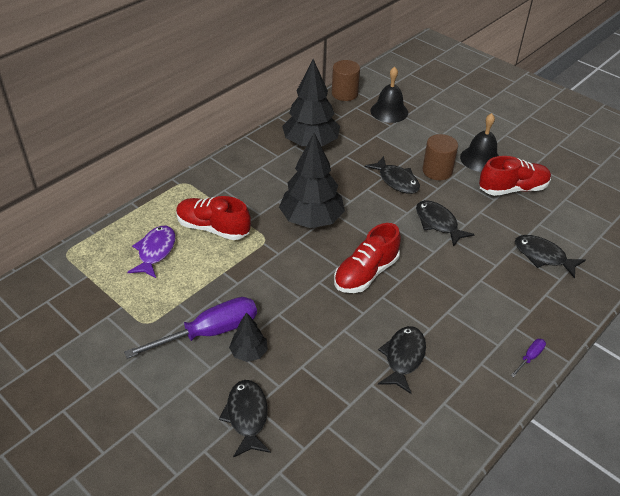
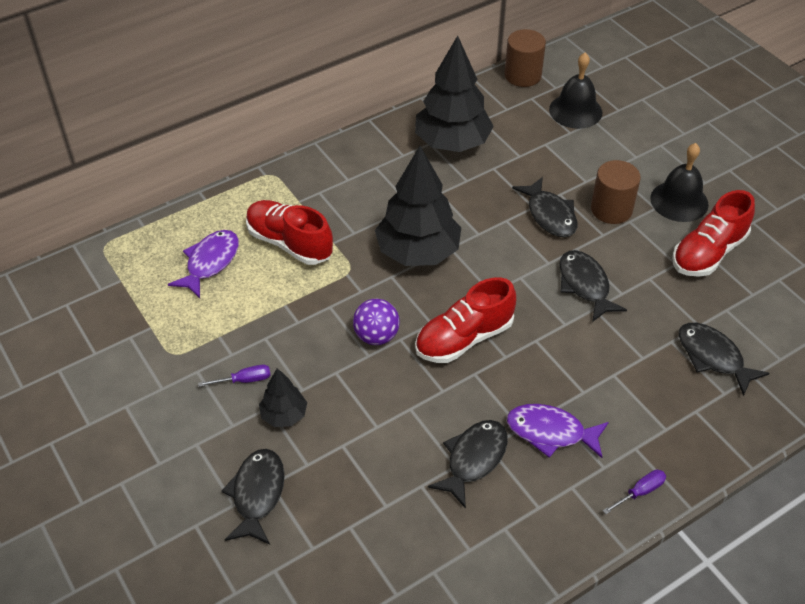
camera: 15 degrees right, 5 degrees up
(209, 332) = (244, 380): purple screwdriver -> purple screwdriver, size x0.43
(301, 283) = (376, 336): none -> purple ball
(452, 328) = (551, 432): none -> purple fish
(512, 189) = (708, 252): red shoe -> red shoe turned 135 degrees clockwise

